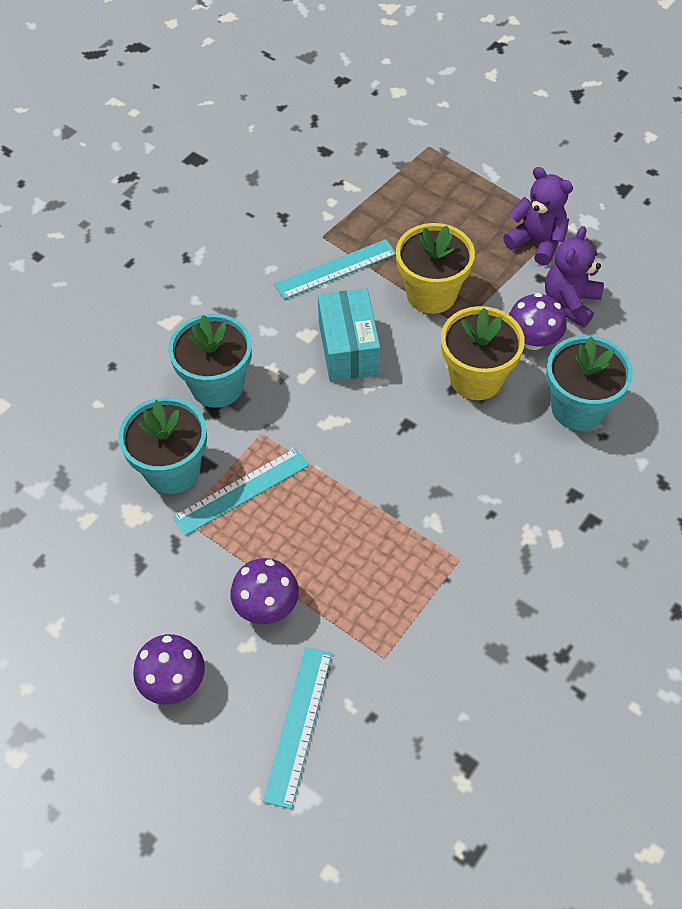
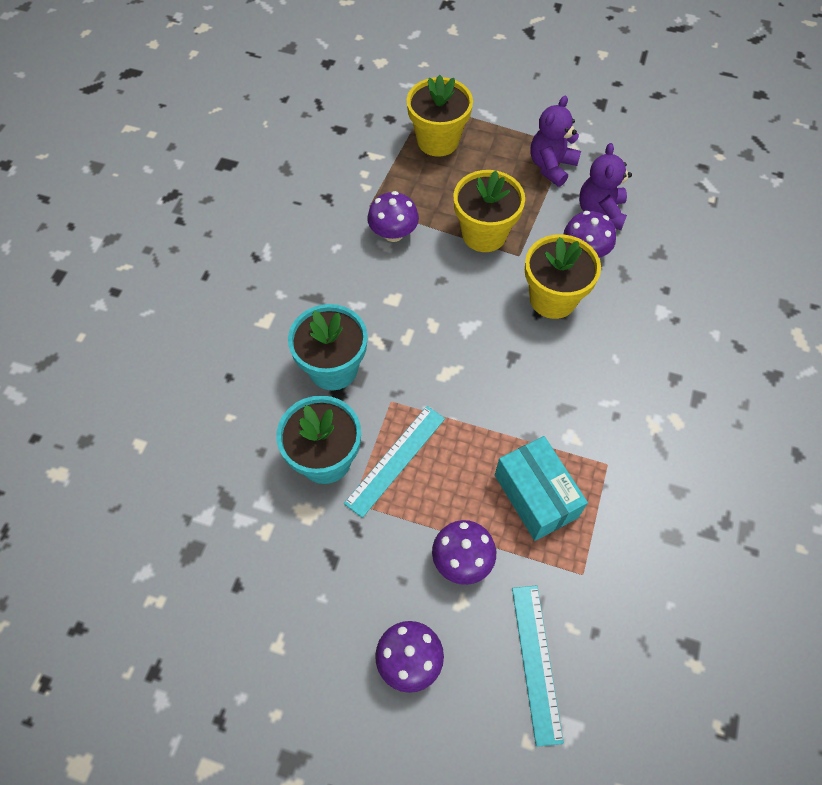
camera: 20 degrees left, 5 degrees up
(335, 269) = (393, 233): turquoise ruler -> purple mushroom
(348, 348) = (434, 302): turquoise box -> turquoise box (536, 496)
(424, 187) = (438, 141): none -> yellow flower pot
(536, 242) = (551, 166): purple teddy bear -> purple teddy bear turned 75 degrees counterclockwise
(578, 408) = (645, 301): turquoise flower pot -> none

